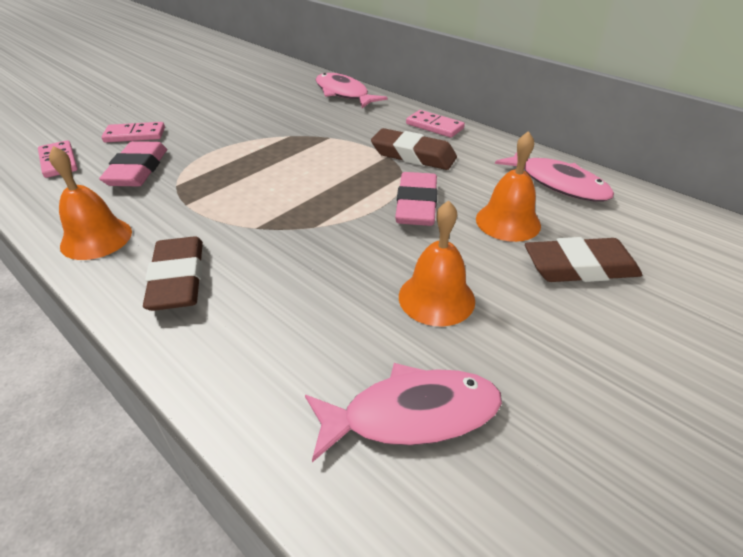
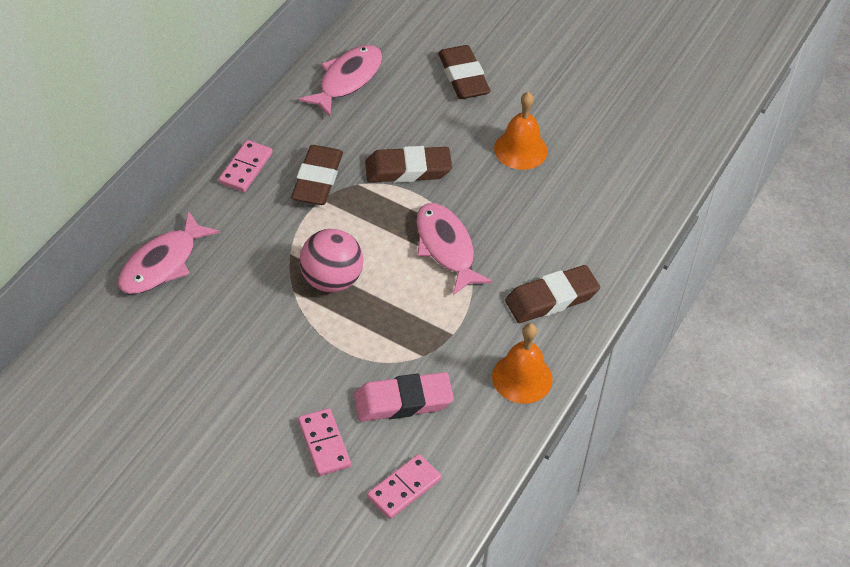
camera: 105 degrees left, 10 degrees up
(291, 151) = (331, 280): none -> pink ball
(411, 414) = (617, 154): pink fish -> pink fish (446, 247)
(416, 205) = (408, 169): pink eraser -> brown eraser
(508, 222) = (417, 112): orange bell -> none

